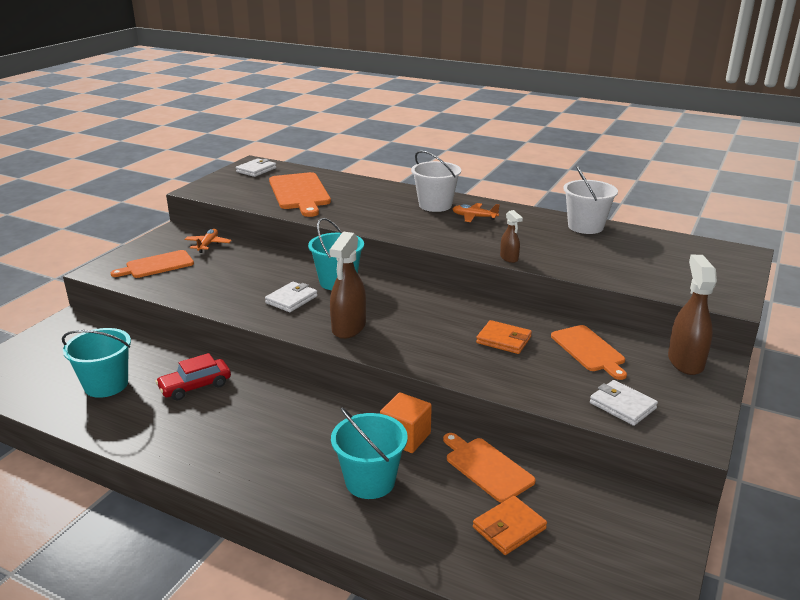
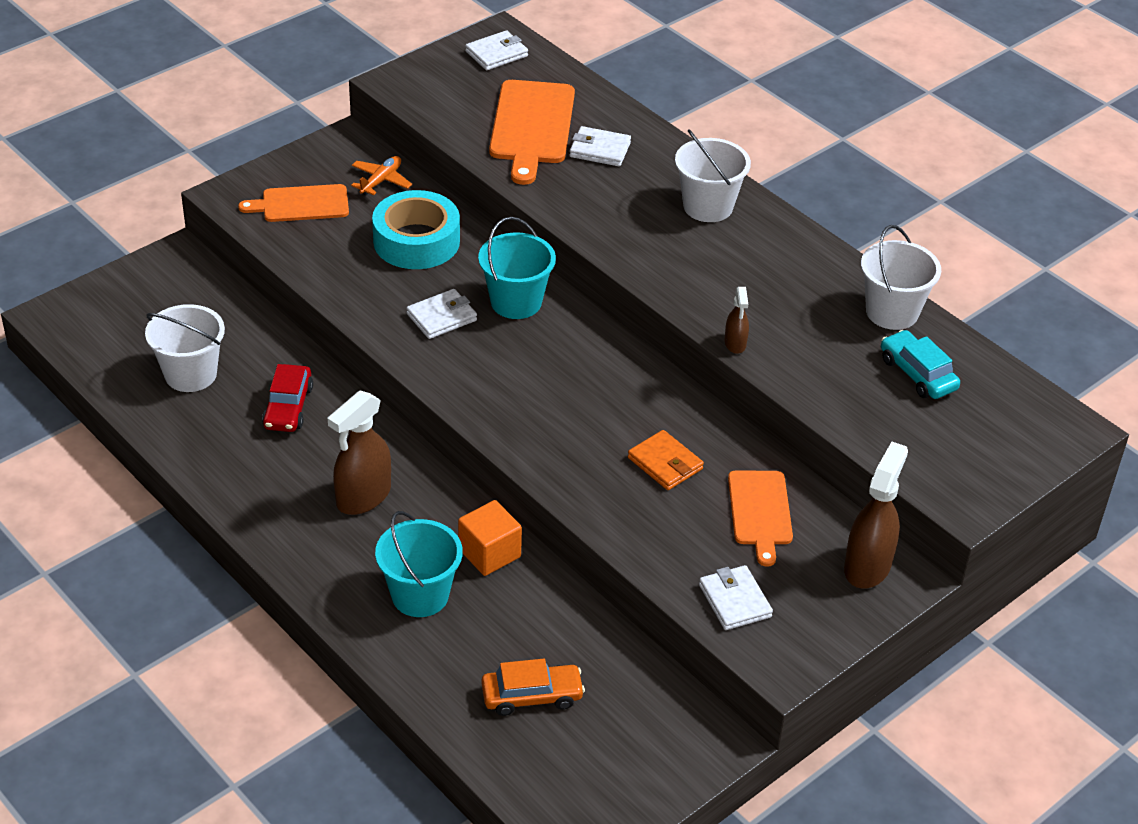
camera: 20 degrees right, 15 degrees up
(106, 385) = (190, 374): turquoise bucket -> white bucket
(195, 386) = (288, 407): red car -> red car turned 75 degrees counterclockwise
(249, 267) = (416, 241): none -> turquoise tape
(348, 328) = (487, 386): brown spray bottle -> brown spray bottle (363, 497)
(349, 195) = (599, 150): none -> white wallet
(474, 217) = (746, 248): orange plane -> none
(486, 467) = (555, 620): orange cutting board -> none
(509, 528) = (532, 696): orange wallet -> orange car
(630, 249) = (917, 374): none -> turquoise car

